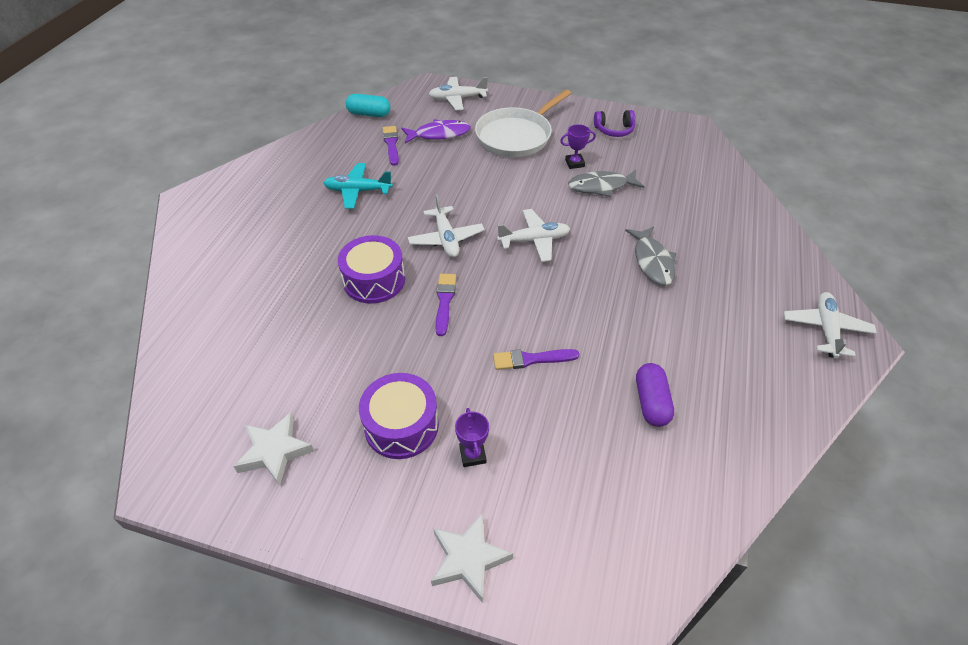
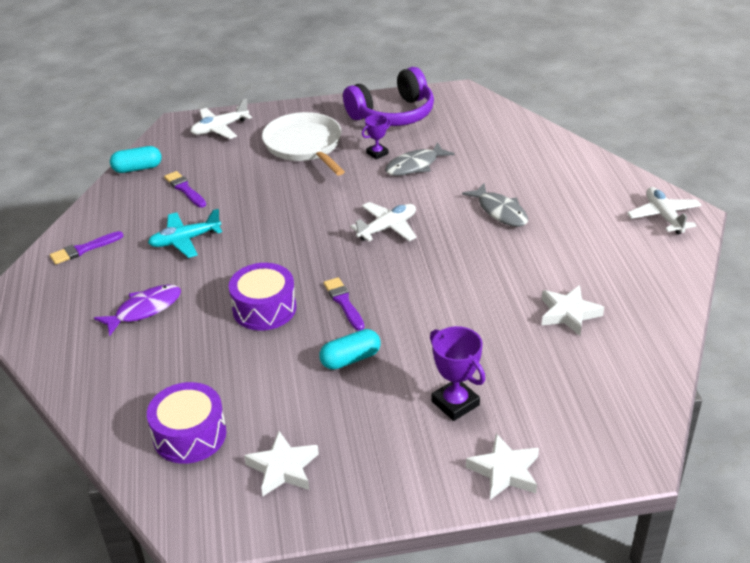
camera: 25 degrees left, 10 degrees down
(401, 425) = (380, 406): purple drum -> purple drum (189, 435)
(410, 362) = (350, 359): none -> turquoise capsule
(439, 134) = (227, 166): purple fish -> purple fish (144, 310)
(446, 238) = (305, 252): white plane -> none
(473, 455) = (455, 403): purple trophy -> purple trophy, size x1.60
(516, 136) = (305, 145): white pan -> white pan turned 135 degrees clockwise
(531, 359) = (452, 319): purple brush -> purple brush (84, 249)
(614, 130) = (393, 114): purple headphones -> purple headphones, size x2.05
(651, 402) = (568, 314): purple capsule -> white star

